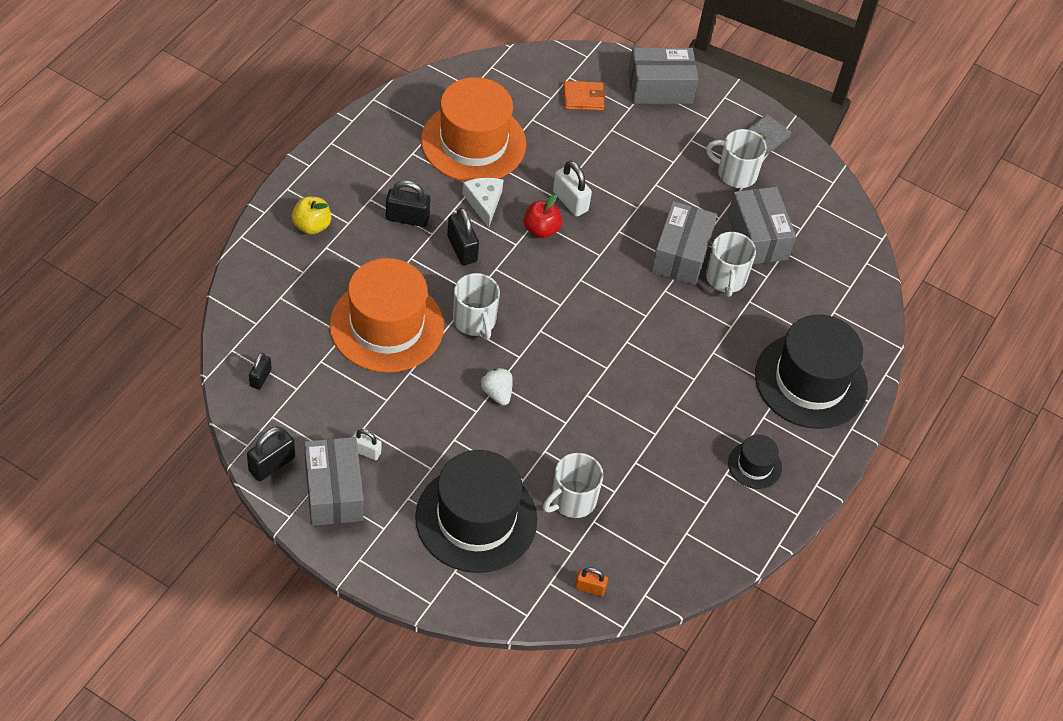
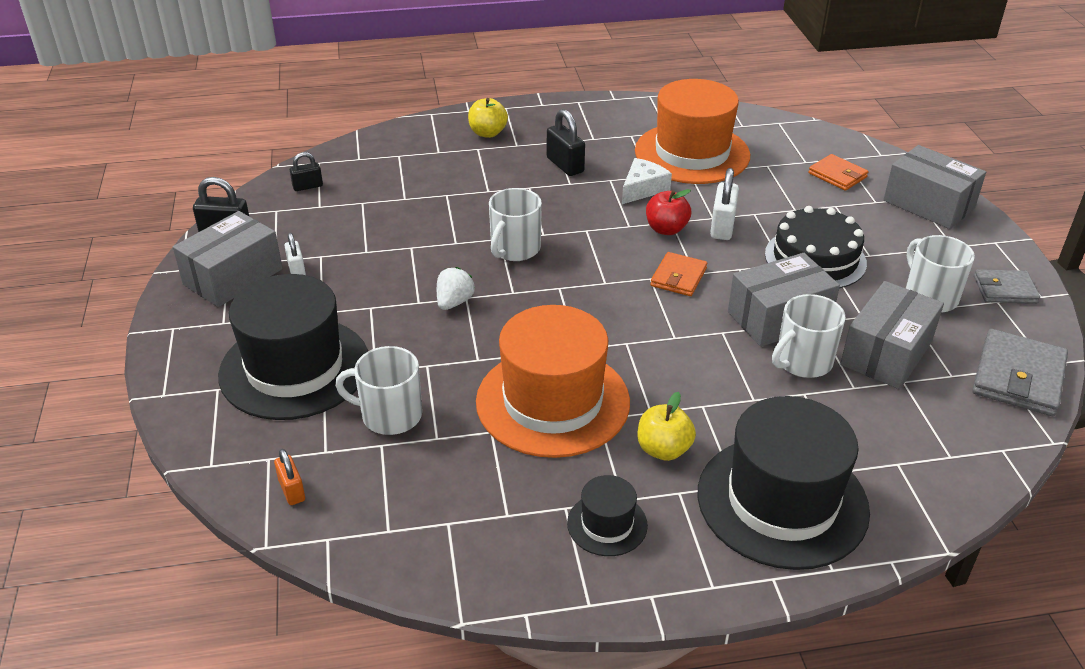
camera: 55 degrees right, 15 degrees down
(386, 325) = (443, 212): orange hat -> orange hat (552, 401)
(462, 249) = (578, 204): black padlock -> none
(595, 266) = (678, 277): none -> orange wallet
(649, 188) = (815, 258): none -> black cake
(727, 397) = (663, 449): none -> yellow apple
(829, 204) = (1018, 377): none -> grey wallet

